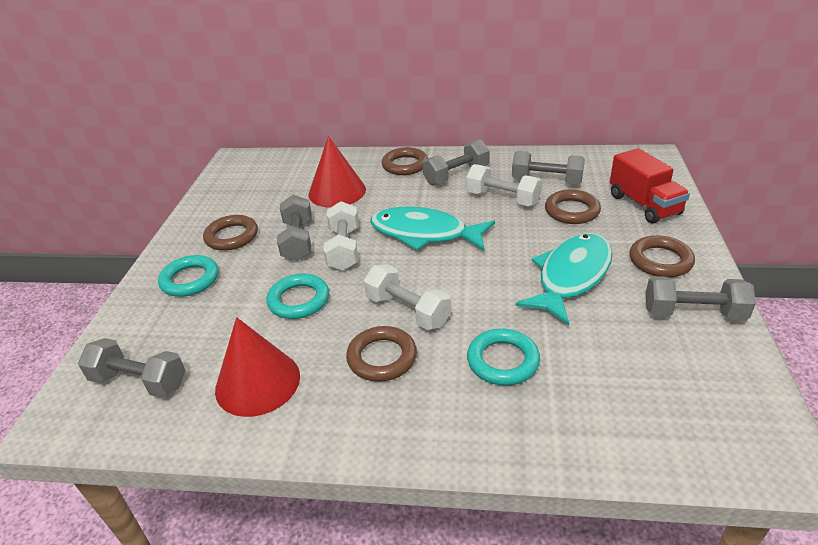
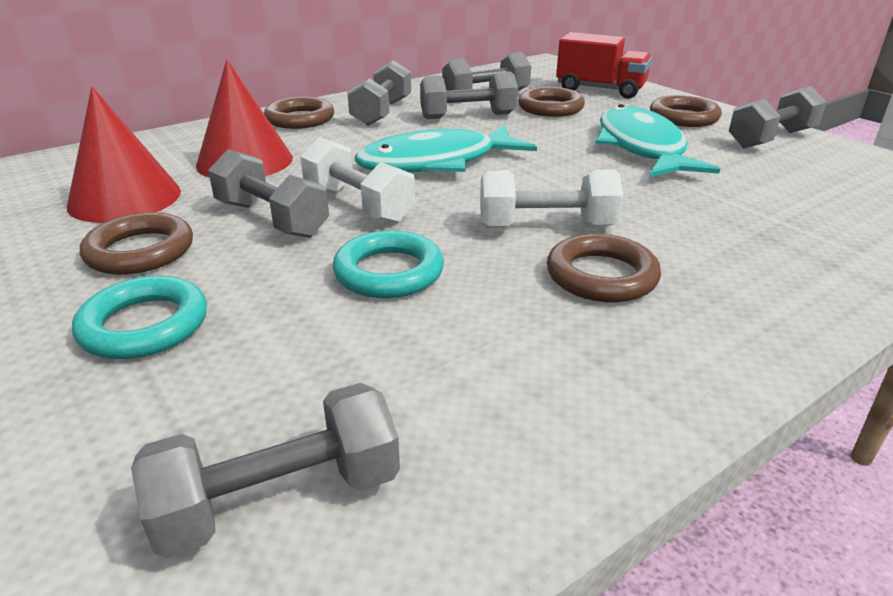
camera: 45 degrees left, 5 degrees down
(257, 382) = (497, 379): red cone -> red cone (125, 198)
(502, 199) = (468, 116): white dumbbell -> grey dumbbell
(503, 361) = (714, 224): turquoise ring -> none

